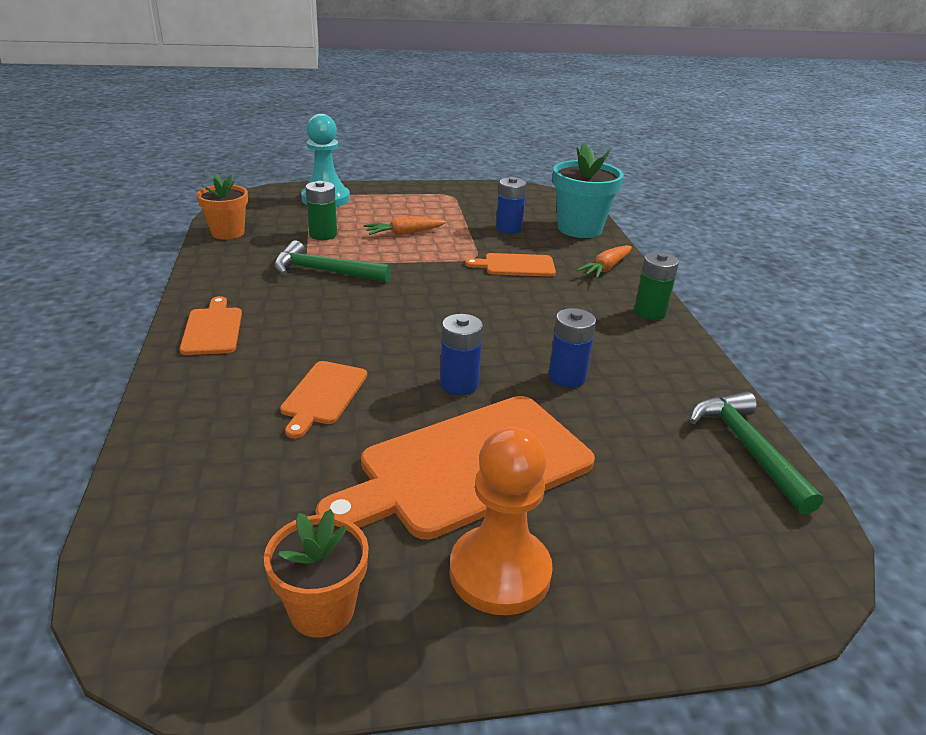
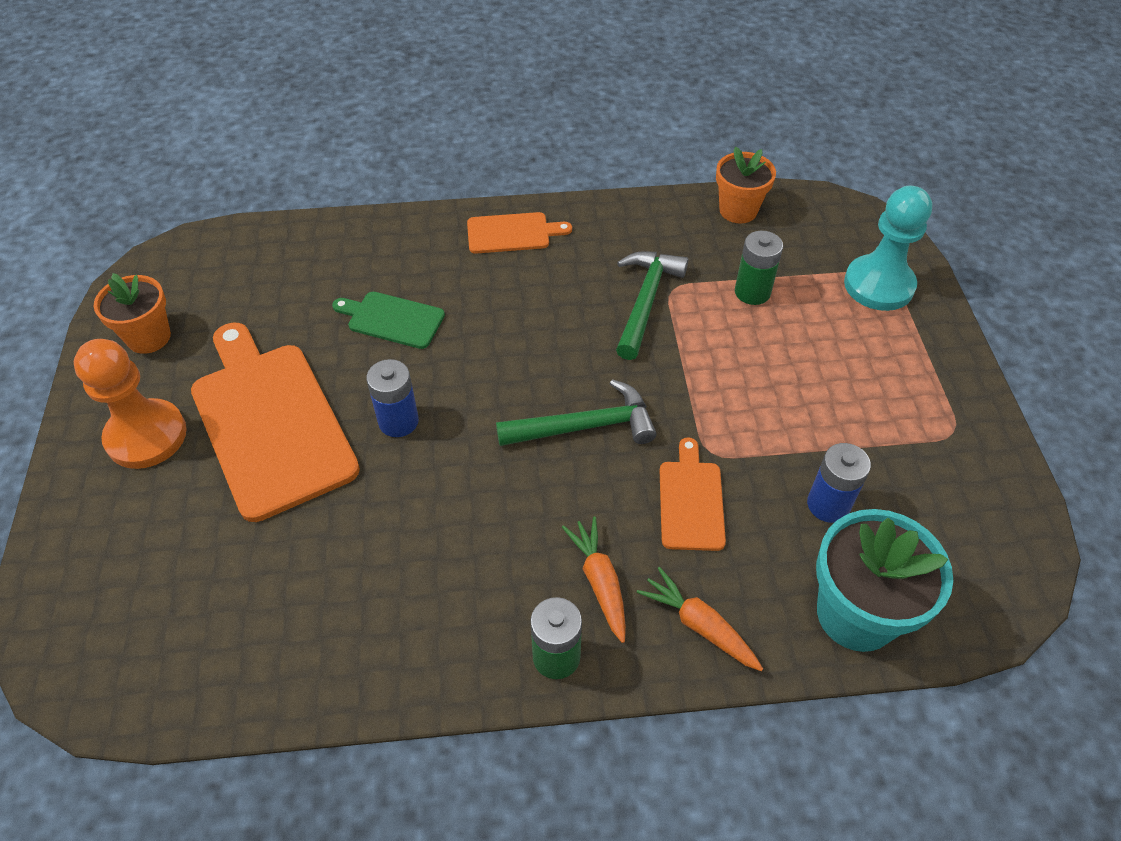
camera: 95 degrees right, 20 degrees up
(323, 395) = (392, 319): orange cutting board -> green cutting board
(404, 233) = (776, 373): orange carrot -> orange carrot (600, 581)
(567, 377) = (401, 522): blue battery -> none
(747, 448) = (241, 682): green hammer -> green hammer (585, 426)

